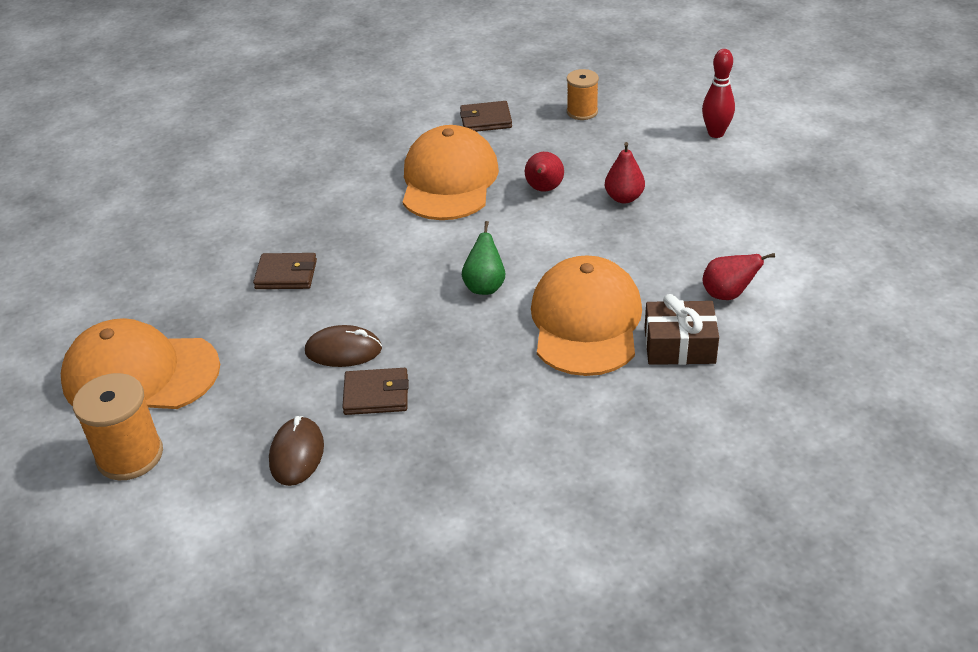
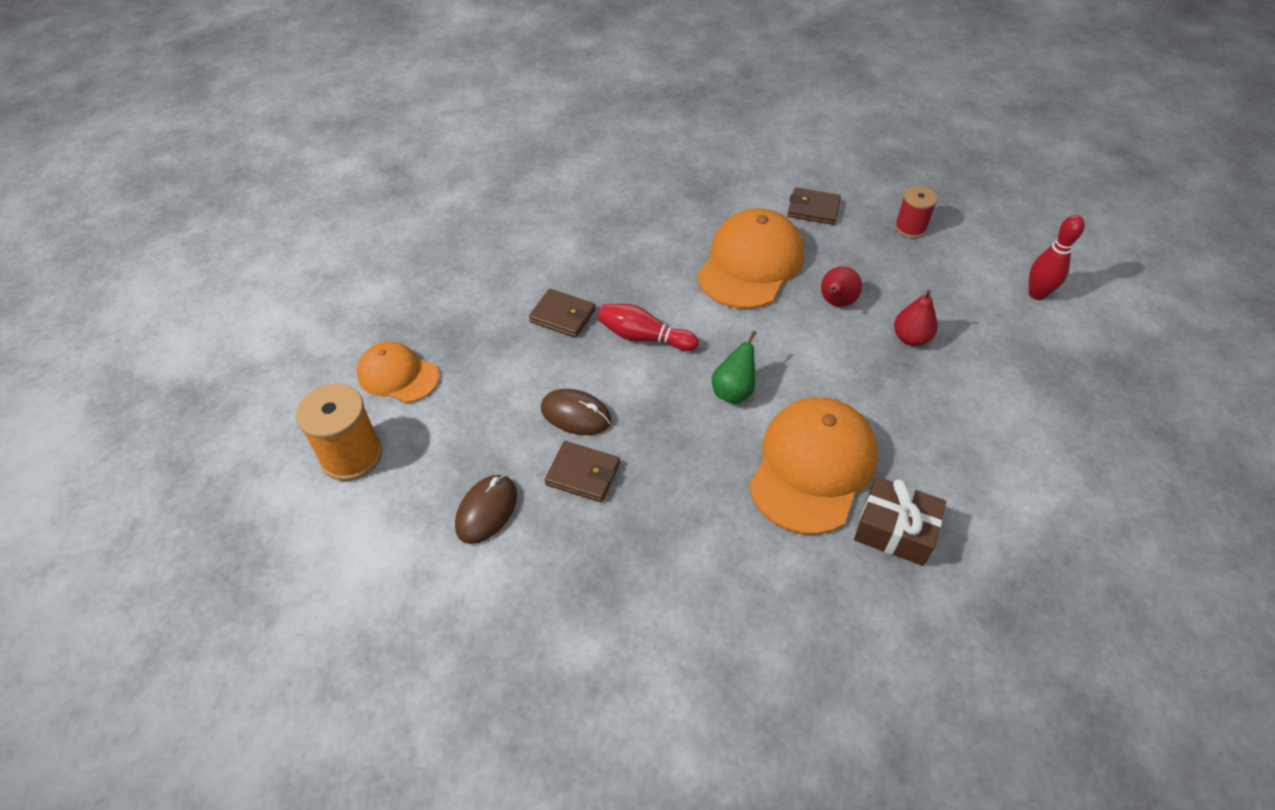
camera: 20 degrees right, 10 degrees up
(140, 374) = (398, 375): orange cap -> orange cap, size x0.59
(376, 268) = (643, 337): none -> red bowling pin
(582, 112) = (910, 228): orange spool -> red spool
(728, 294) = (970, 488): red pear -> none

